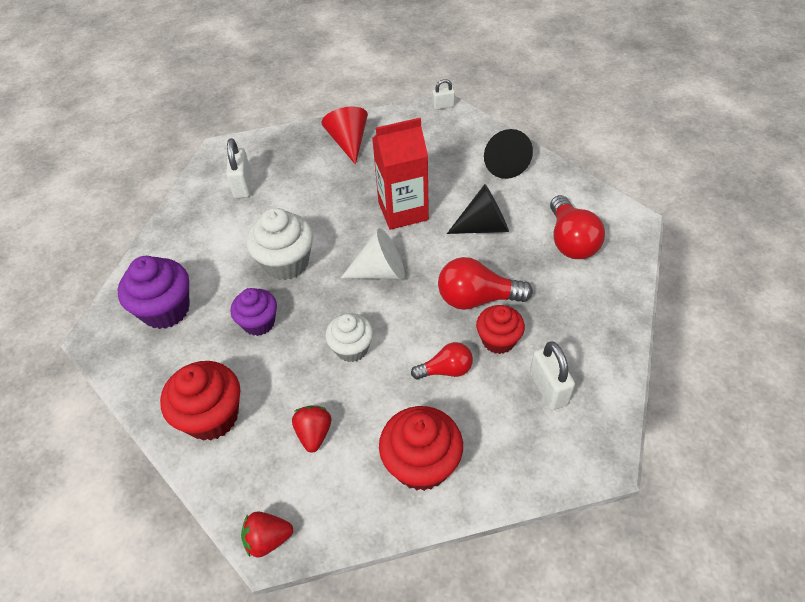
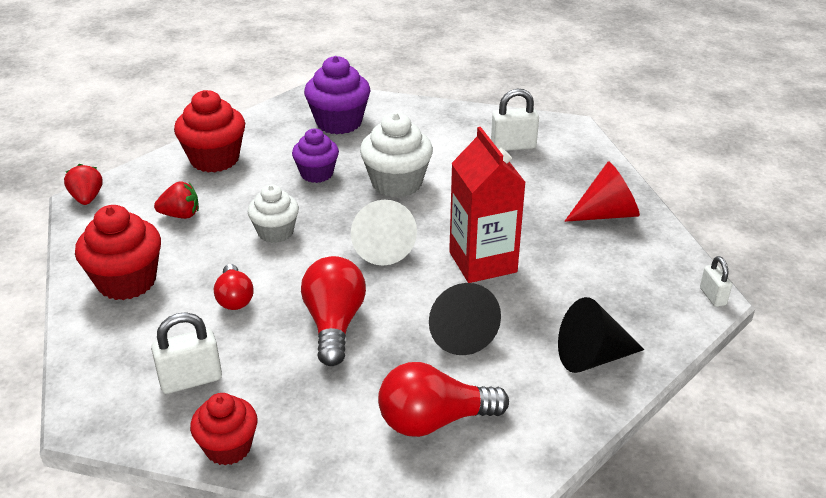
camera: 85 degrees right, 15 degrees down
(498, 340) = (268, 340): red cupcake -> red cupcake (228, 447)

